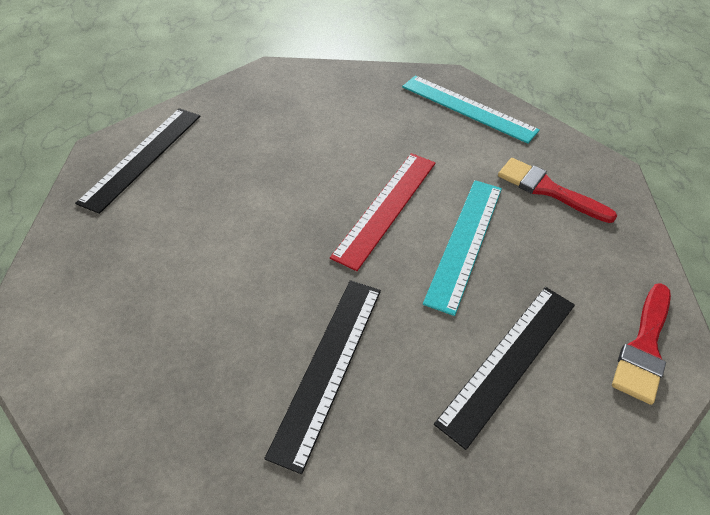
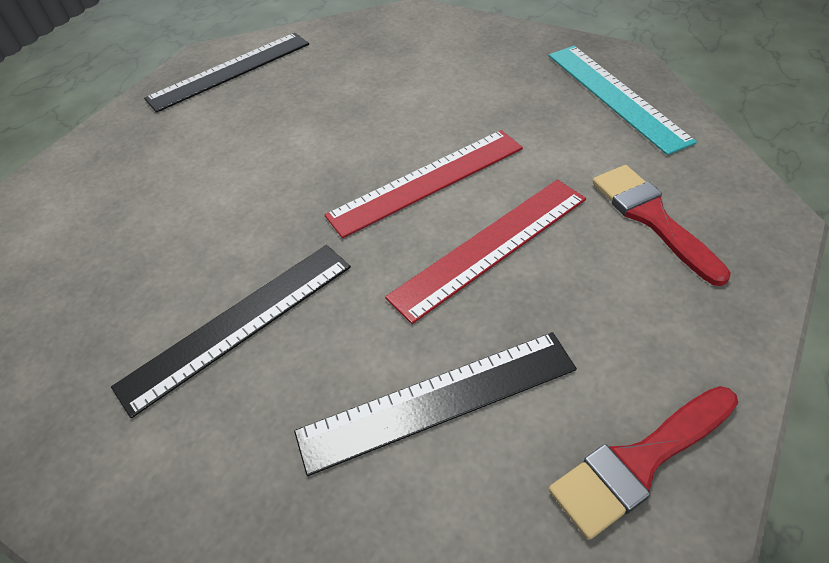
camera: 35 degrees right, 0 degrees up
(465, 242) = (490, 246): turquoise ruler -> red ruler

